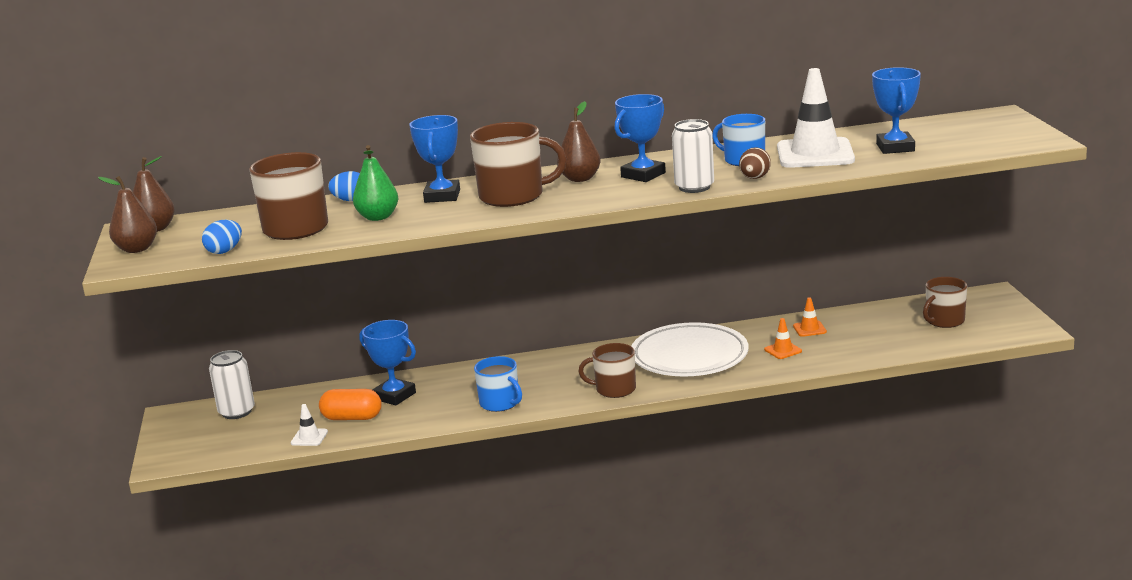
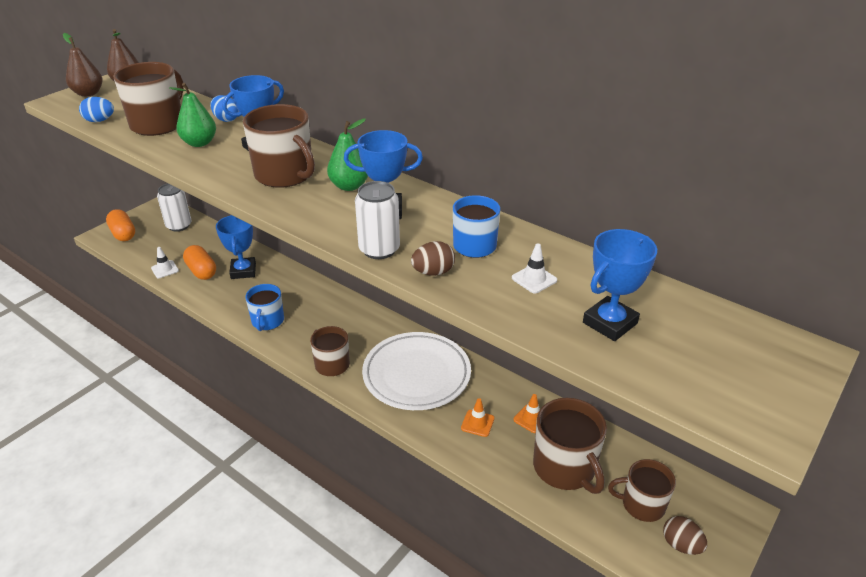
camera: 45 degrees right, 15 degrees up
(186, 448) = (123, 234): none -> orange capsule
(580, 179) = (349, 186): brown pear -> green pear
(815, 154) = (534, 279): white traffic cone -> white traffic cone, size x0.42
(875, 334) = (565, 467): none -> brown mug
(993, 321) = (681, 545): none -> brown egg

